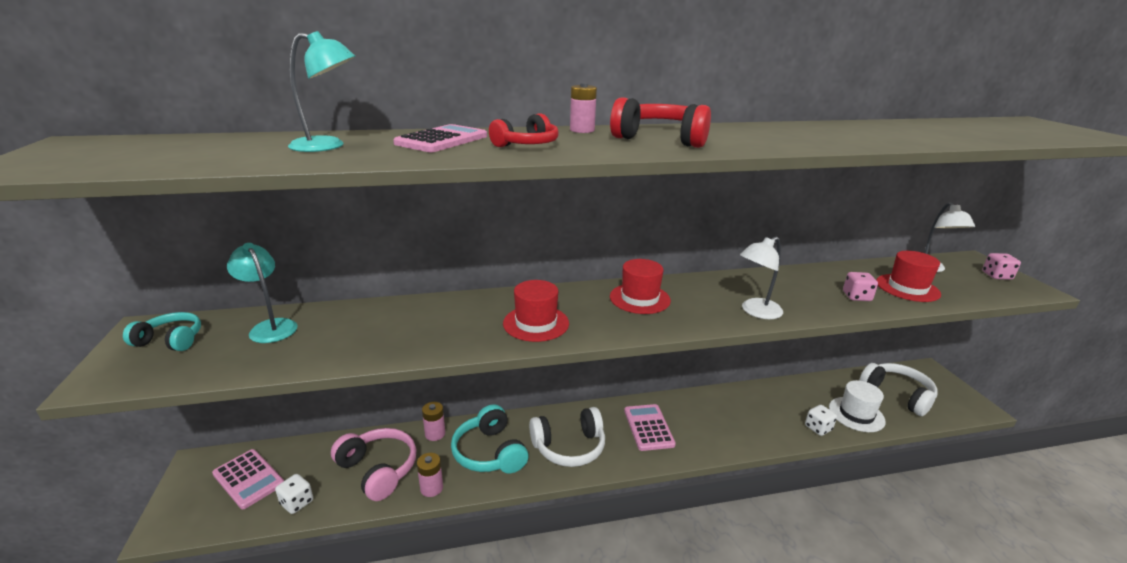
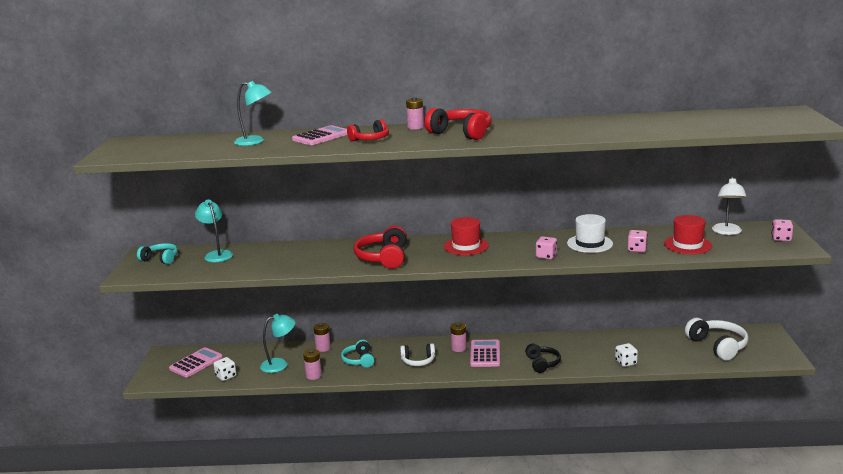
camera: 15 degrees right, 5 degrees down
(248, 479) = (196, 363): pink calculator -> pink calculator turned 105 degrees counterclockwise
(378, 470) = (280, 364): pink headphones -> turquoise lamp
(490, 452) = (359, 360): turquoise headphones -> turquoise headphones, size x0.64
(536, 323) = (384, 258): red hat -> red headphones
(569, 447) = (418, 361): white headphones -> white headphones, size x0.64
(612, 420) = (459, 348): none -> pink battery
(724, 438) = (542, 363): none -> black headphones
(756, 312) = (546, 256): white lamp -> pink dice
(856, 414) = (667, 356): white hat -> white hat (589, 243)

